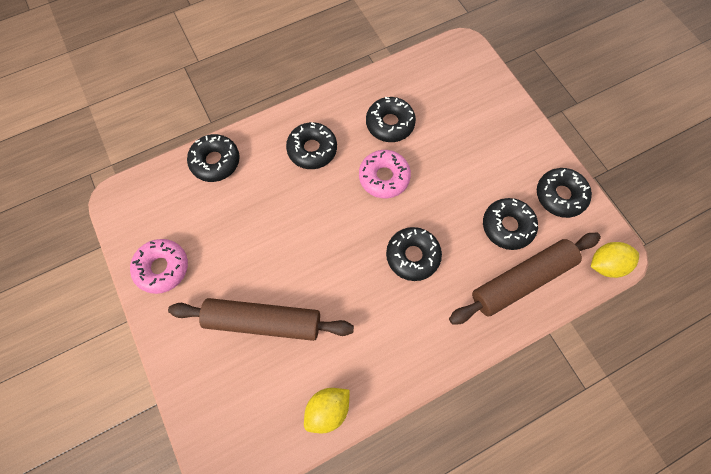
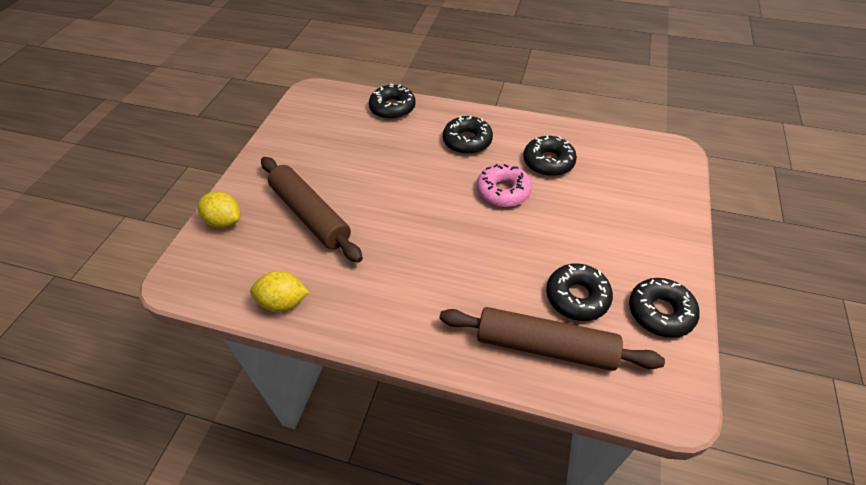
camera: 45 degrees right, 20 degrees down
(162, 268) = (290, 141): pink donut -> none
(412, 256) = (466, 256): black donut -> none
(605, 264) = (652, 403): yellow lemon -> yellow lemon (225, 221)

